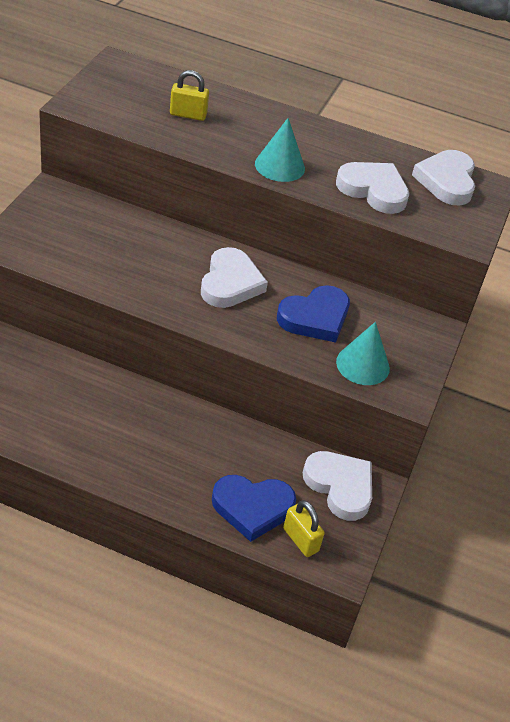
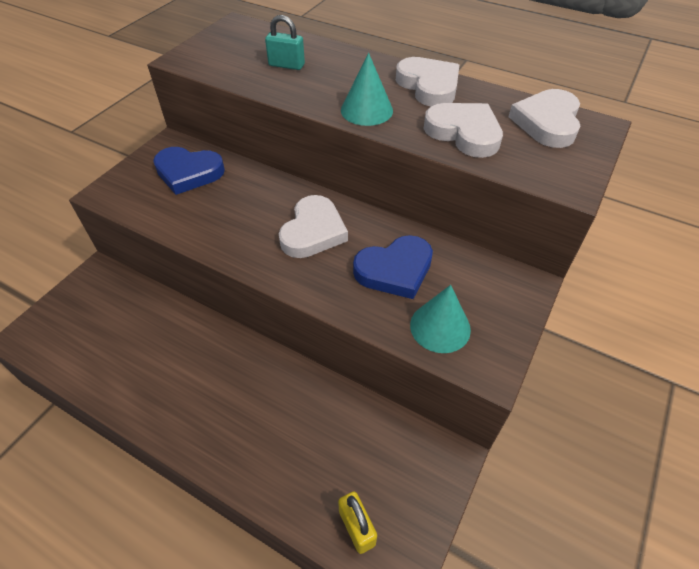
camera: 15 degrees right, 5 degrees up
(188, 115) = (286, 65): yellow padlock -> turquoise padlock
(252, 508) = (310, 481): blue heart -> blue heart (188, 173)
(340, 486) = (411, 457): white heart -> white heart (429, 86)

